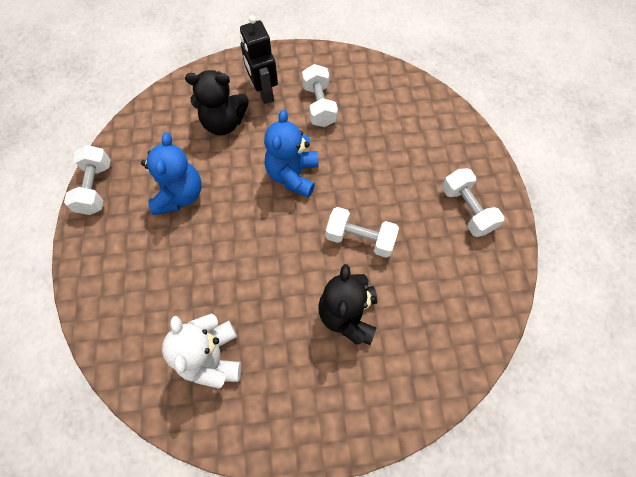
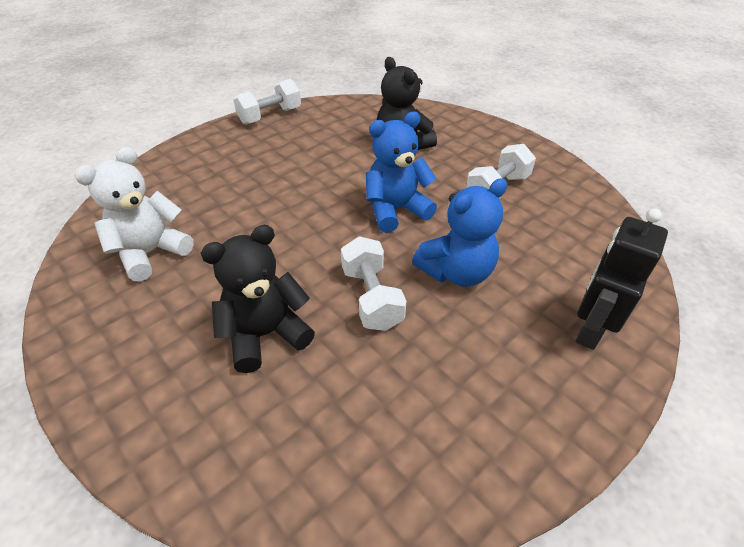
camera: 55 degrees right, 20 degrees down
(179, 195) = (304, 156): blue teddy bear -> blue teddy bear (456, 272)
(263, 92) = (464, 149): black robot -> black robot (590, 328)
(466, 209) = (518, 387): white dumbbell -> none

